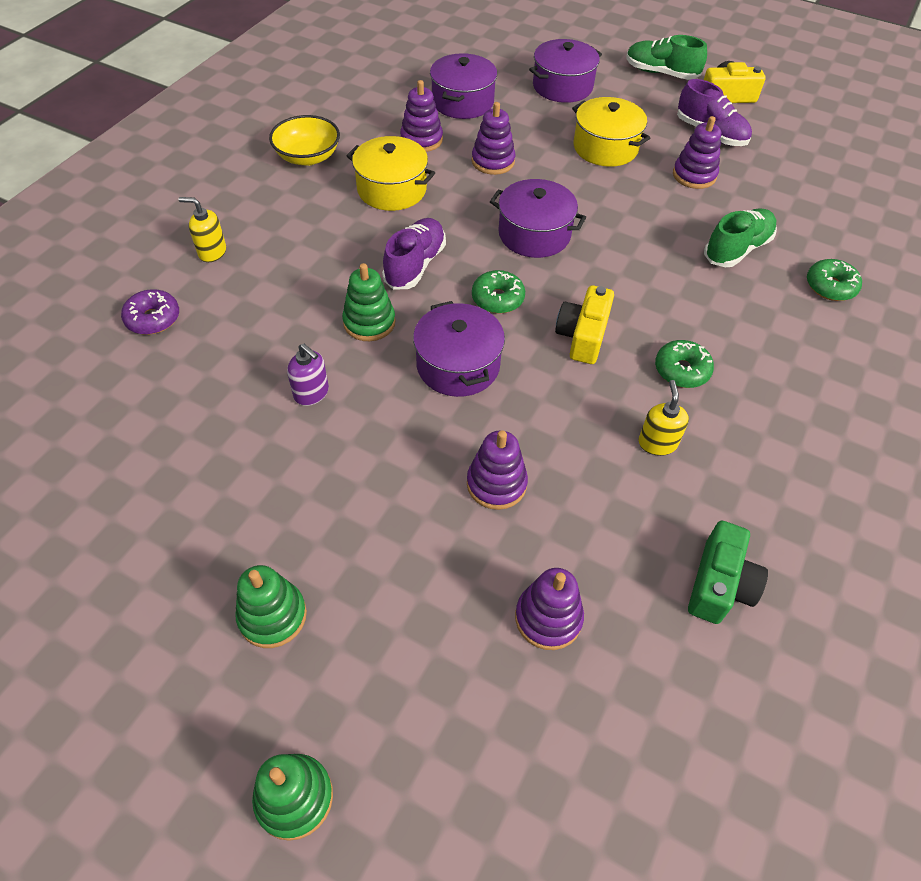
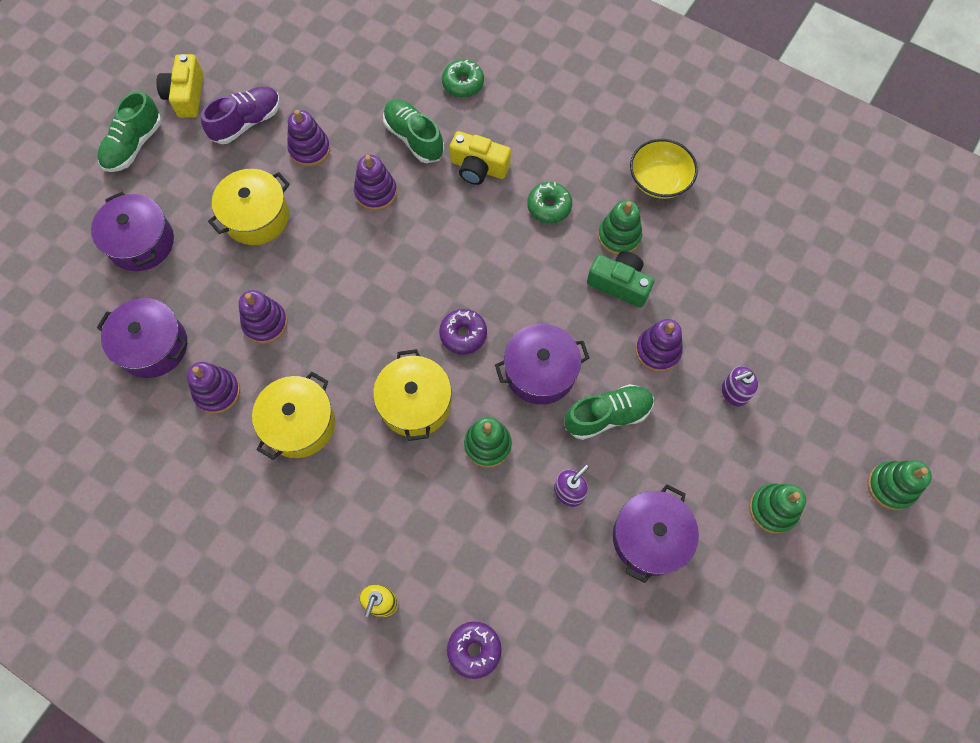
camera: 85 degrees left, 15 degrees up
(308, 157) = (232, 513): yellow bowl -> yellow bowl (659, 180)
(405, 429) = (607, 416): none -> green shoe
(415, 265) = (415, 403): purple shoe -> yellow pot
(442, 574) = (733, 393): none -> purple soap dispenser
(497, 298) = (463, 334): green donut -> purple donut
(534, 234) = (380, 296): purple pot -> purple pot (650, 537)
(548, 618) = (762, 327): purple stacking toy -> purple stacking toy (376, 192)
(583, 336) = (510, 272): yellow camera -> yellow camera (478, 167)
(657, 443) = (619, 236): yellow soap dispenser -> green stacking toy
(719, 584) = (732, 220): green camera -> green camera (619, 284)

